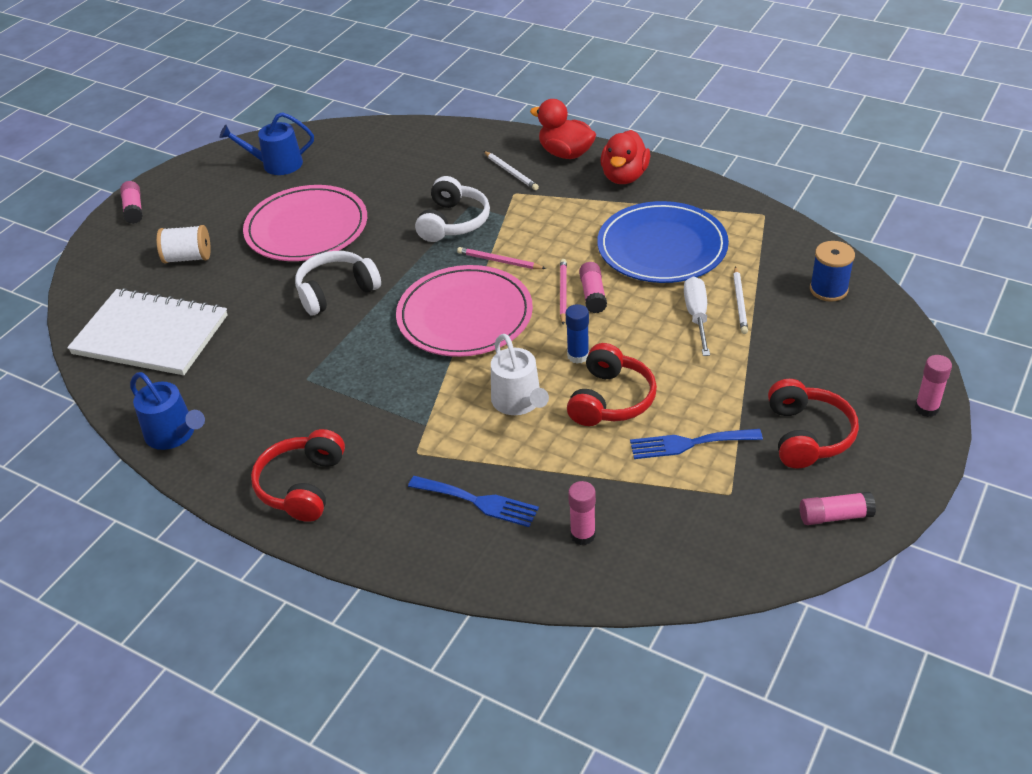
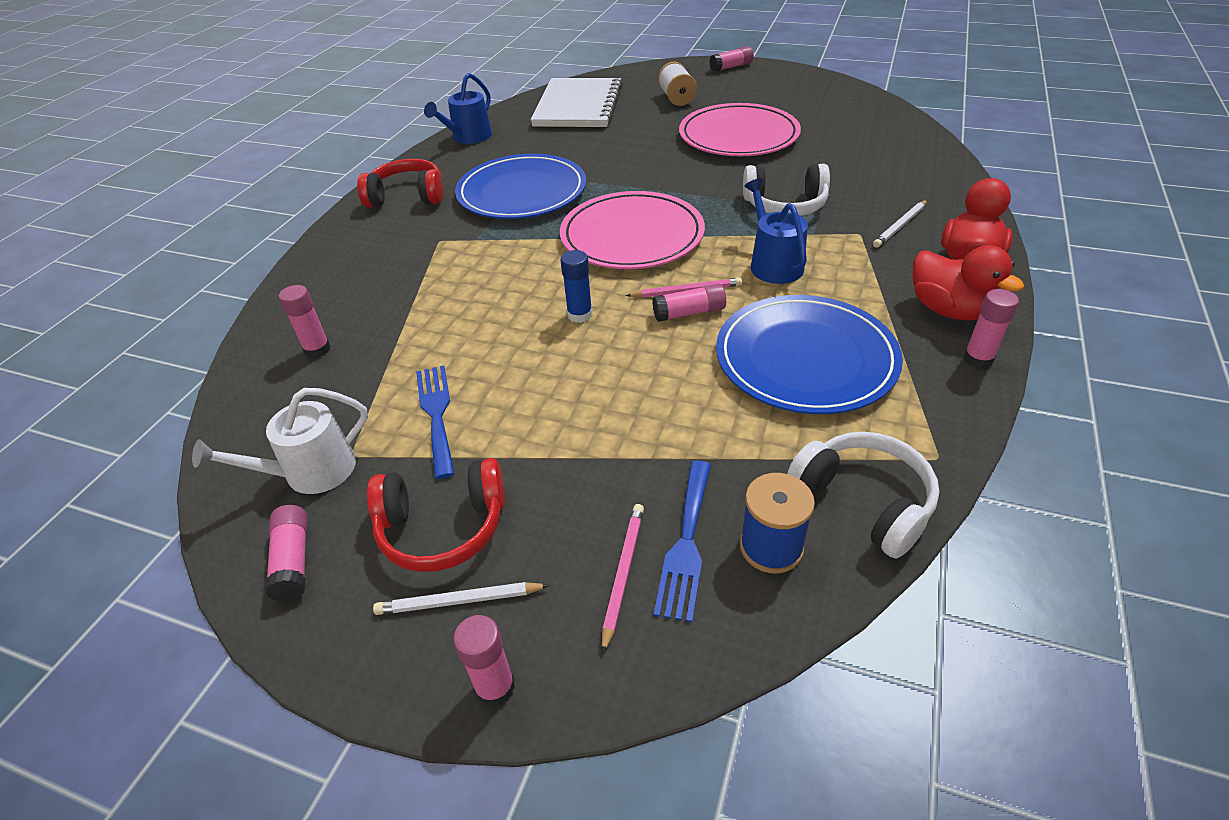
camera: 80 degrees right, 0 degrees up
(277, 164) = (829, 105): blue watering can -> blue watering can (773, 264)
(336, 291) = (651, 166): white headphones -> white headphones (863, 501)
(342, 388) = (522, 192): none -> blue plate
(478, 502) = (373, 282): blue fork -> blue fork (686, 544)
(499, 261) = (728, 242): pink pencil -> pink pencil (622, 574)
(519, 402) = (505, 286): white watering can -> white watering can (311, 472)
(611, 399) = (510, 346): red headphones -> none
(624, 176) = (948, 310): red duck -> red duck turned 135 degrees counterclockwise
(678, 178) = (978, 359): none -> pink glue stick
(697, 316) = (669, 402): white screwdriver -> none
(740, 302) = (710, 443): white pencil -> white pencil (459, 601)

